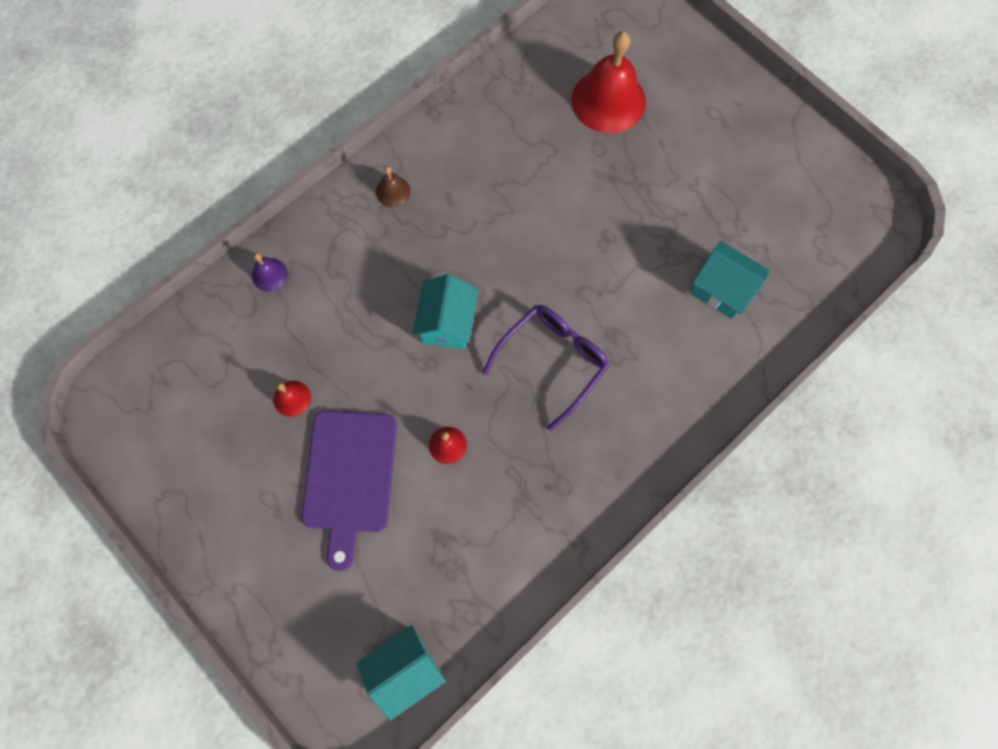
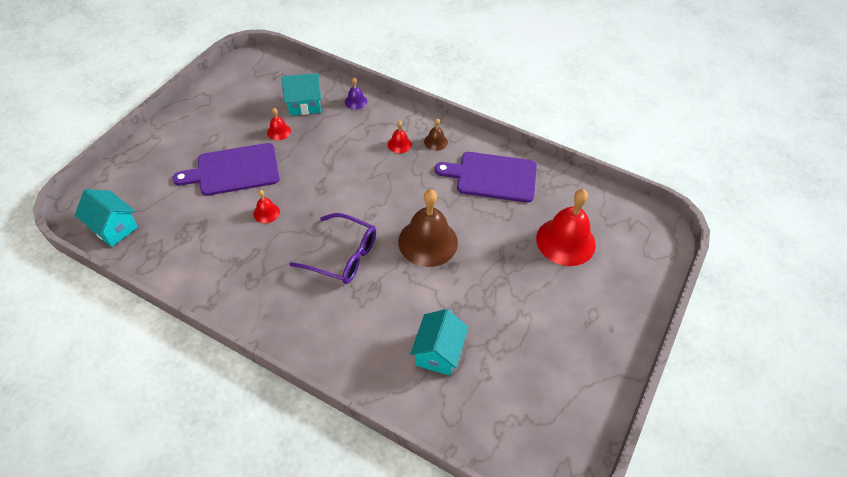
camera: 70 degrees right, 20 degrees down
(380, 239) = (399, 144): none -> red bell
(448, 323) = (352, 192): turquoise house -> turquoise house (304, 105)
(481, 143) = (492, 177): none -> purple cutting board
(562, 253) = (428, 242): none -> brown bell

